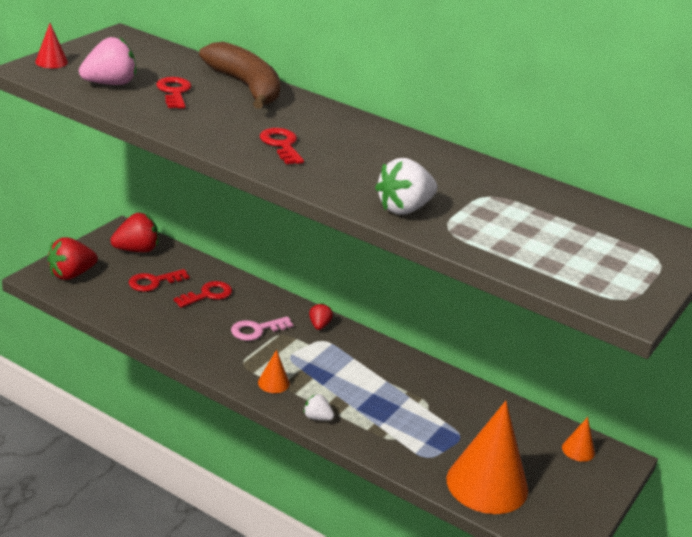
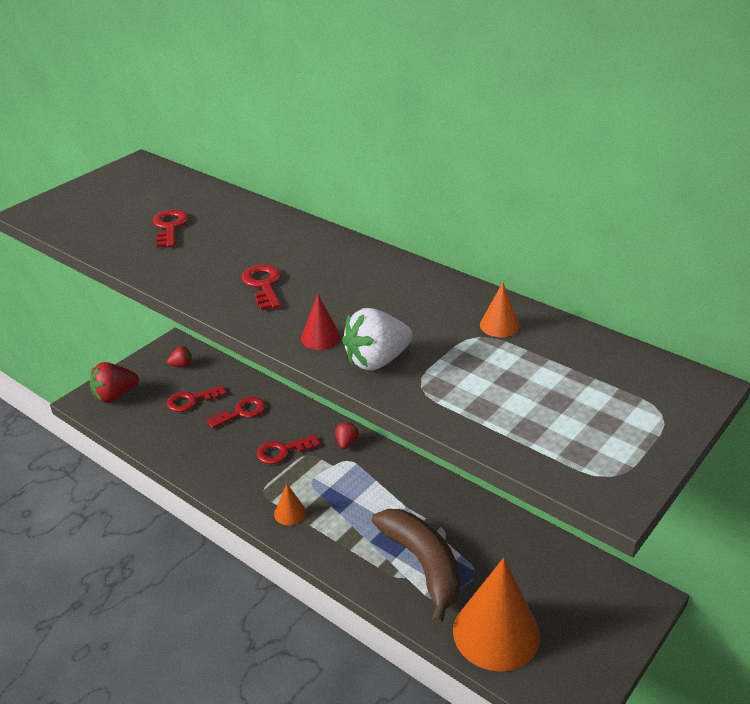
camera: 10 degrees right, 5 degrees up
(51, 62) = (58, 201): red cone -> red cone (320, 337)
(110, 84) = (108, 222): pink strawberry -> none
(136, 250) = (182, 365): red strawberry -> red strawberry, size x0.55
(246, 87) = (246, 215): brown banana -> brown banana (423, 565)
(256, 330) = (283, 451): pink key -> red key
(317, 417) = (328, 553): white strawberry -> none
(578, 450) = (601, 586): orange cone -> orange cone (499, 325)

